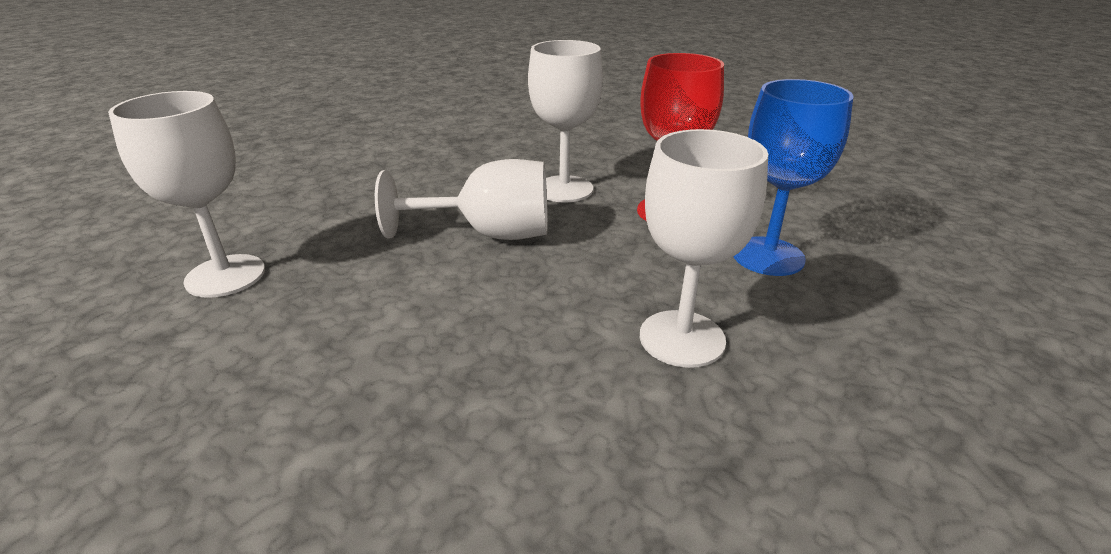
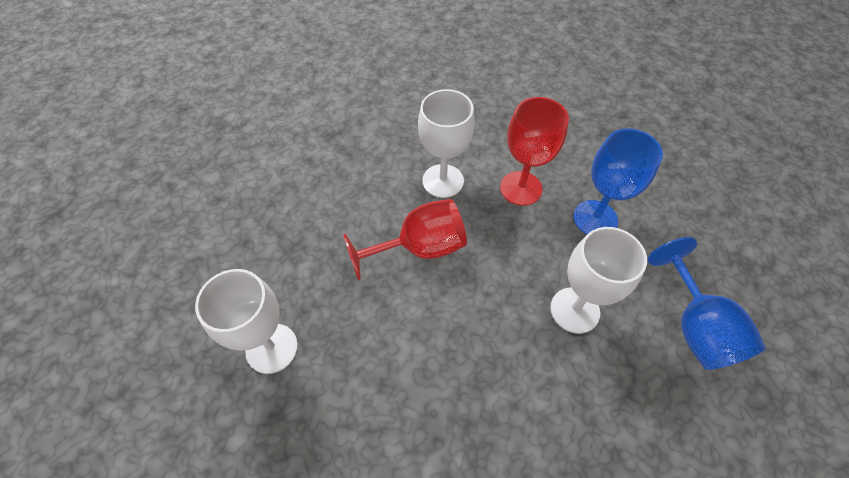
camera: 20 degrees left, 25 degrees up
(490, 234) = (420, 248): white goblet -> red goblet
(907, 410) = (695, 327): none -> blue goblet

